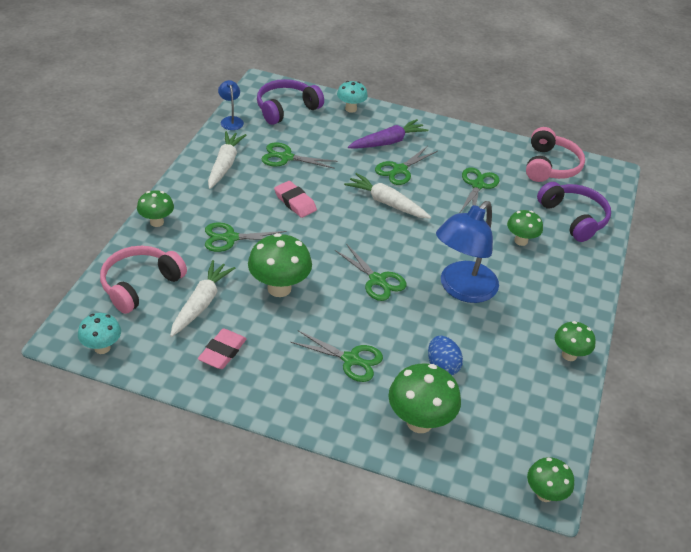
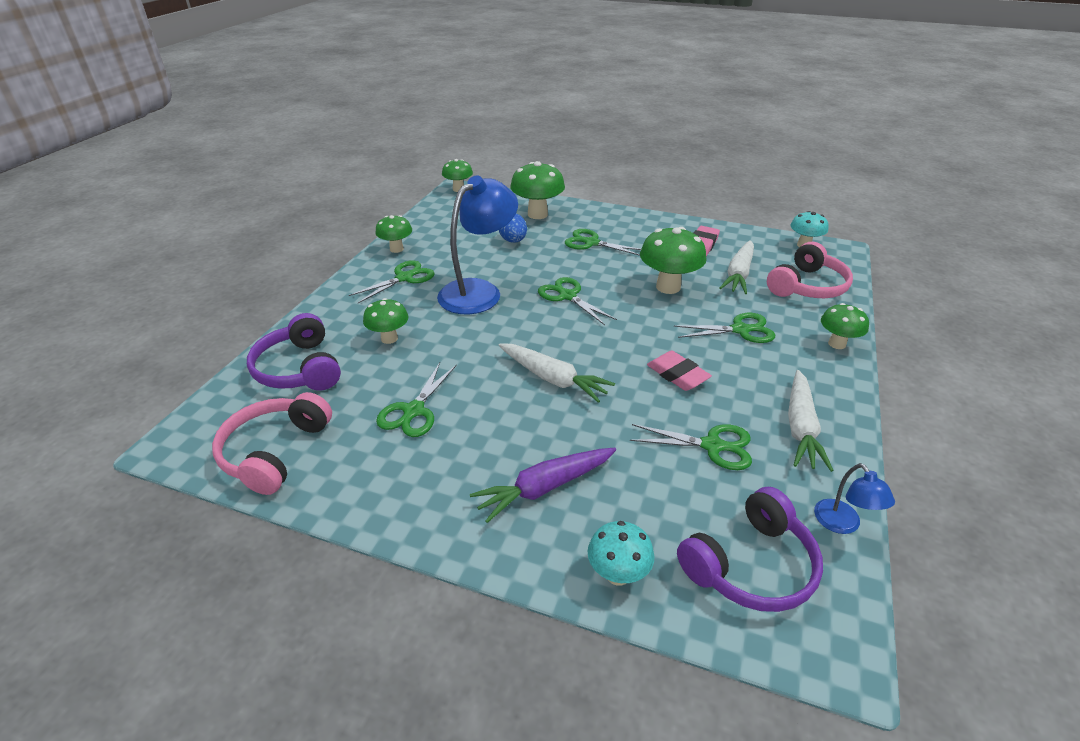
camera: 175 degrees left, 5 degrees down
(399, 170) = (529, 432): green scissors -> green scissors (404, 278)

